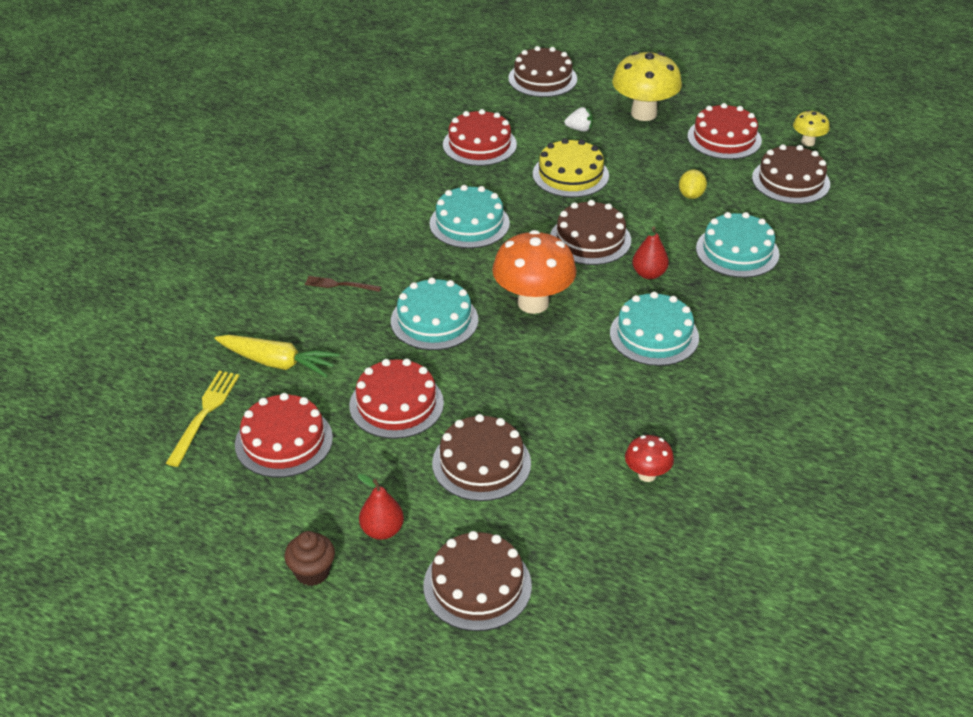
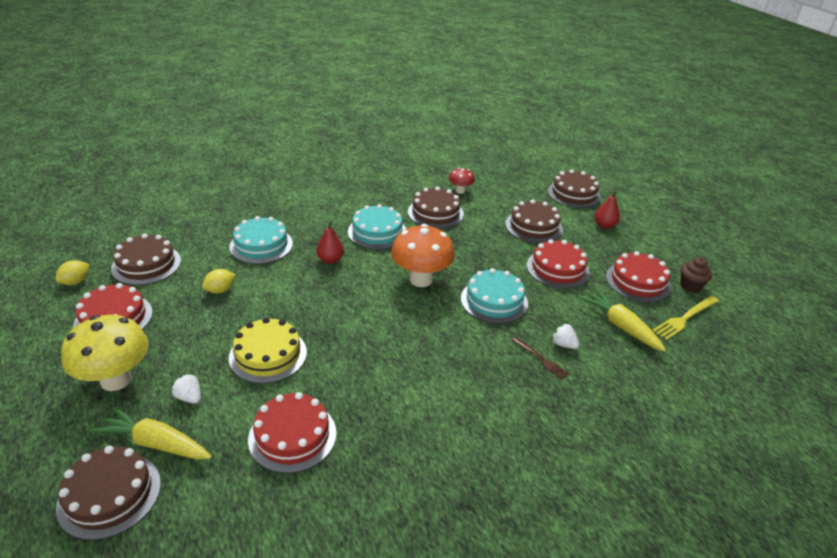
camera: 145 degrees left, 5 degrees down
(312, 572) = (648, 227): brown cupcake -> brown cupcake (690, 286)
(328, 310) = (563, 344): none -> white strawberry
(469, 223) = (396, 356): turquoise cake -> none
(558, 104) = (156, 443): none -> yellow carrot
(590, 239) = (331, 298): brown cake -> brown cake (435, 213)
(808, 142) = (76, 282): yellow mushroom -> yellow lemon

